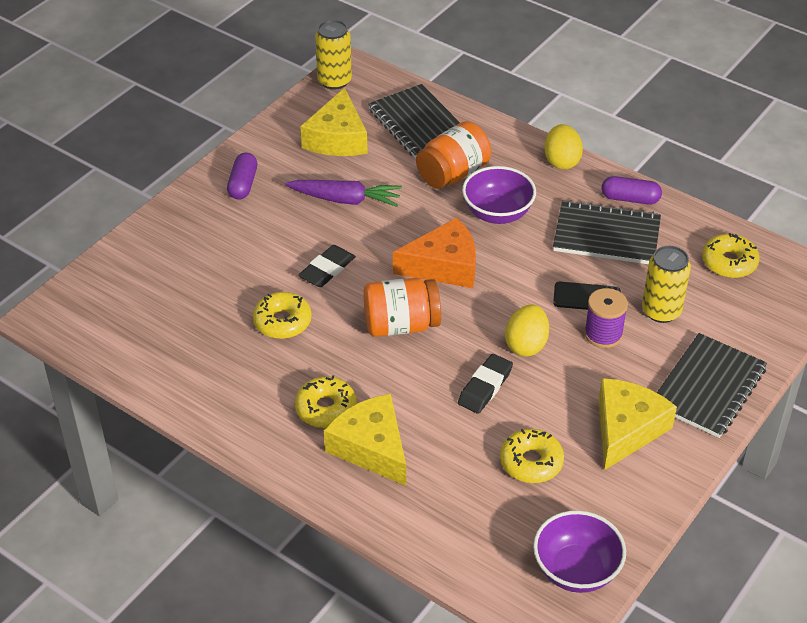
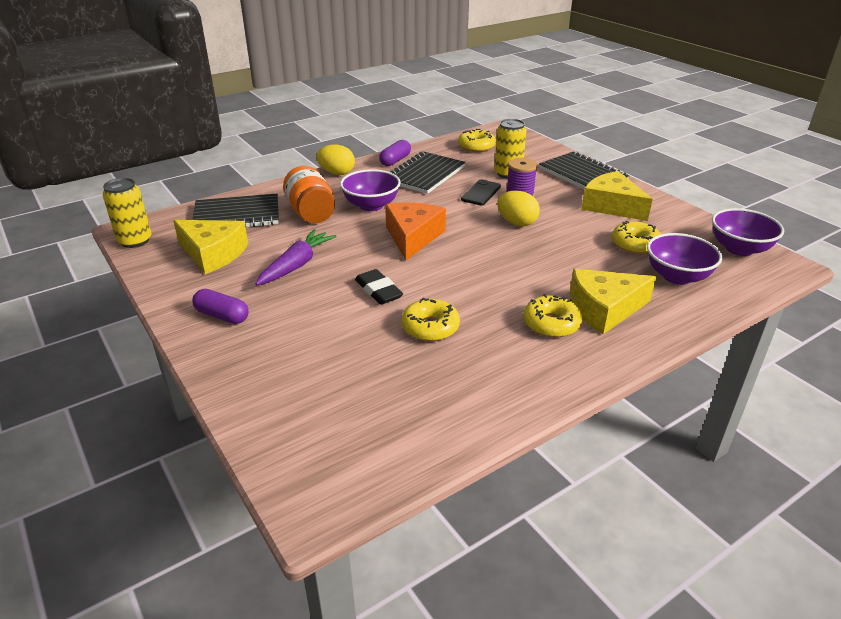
camera: 70 degrees left, 10 degrees down
(401, 325) = (468, 268): orange jar -> none
(472, 508) = (677, 276): none -> purple bowl
(485, 387) = (553, 247): black eraser -> none

